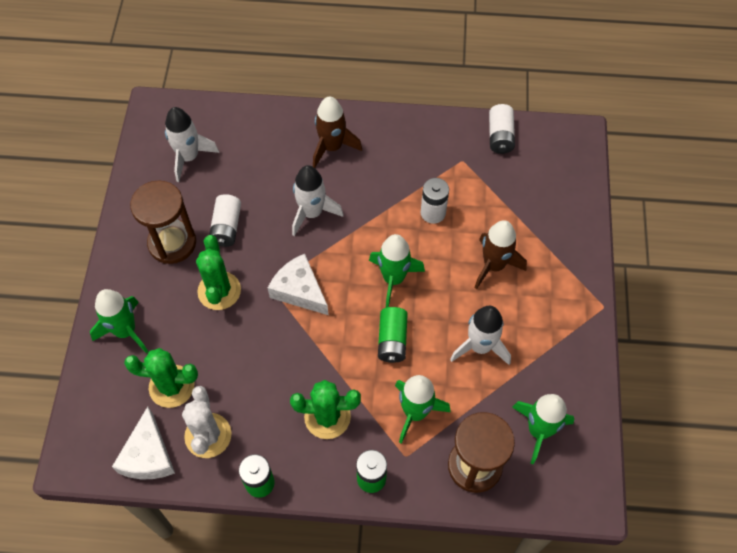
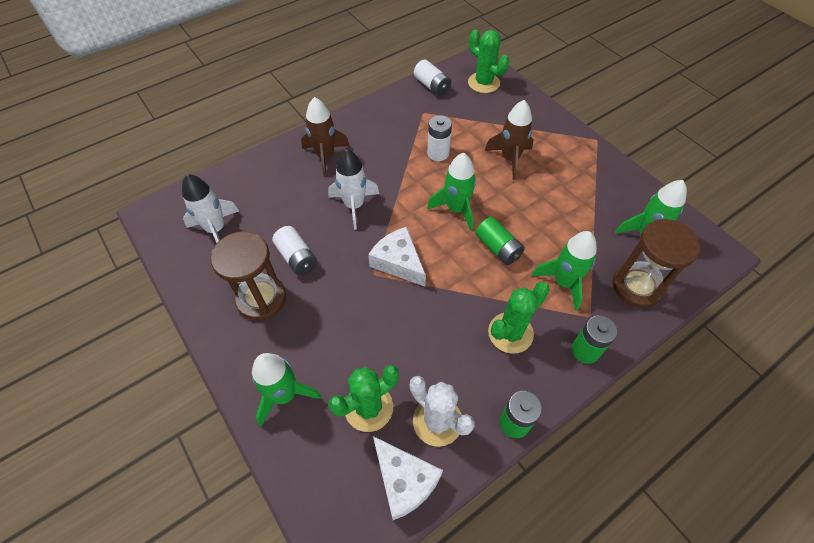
camera: 40 degrees left, 5 degrees down
(219, 291) = (336, 306): green cactus -> green cactus (483, 83)
(299, 290) = (398, 262): white cheese -> white cheese turned 45 degrees clockwise
(480, 346) = (555, 211): white rocket -> none

